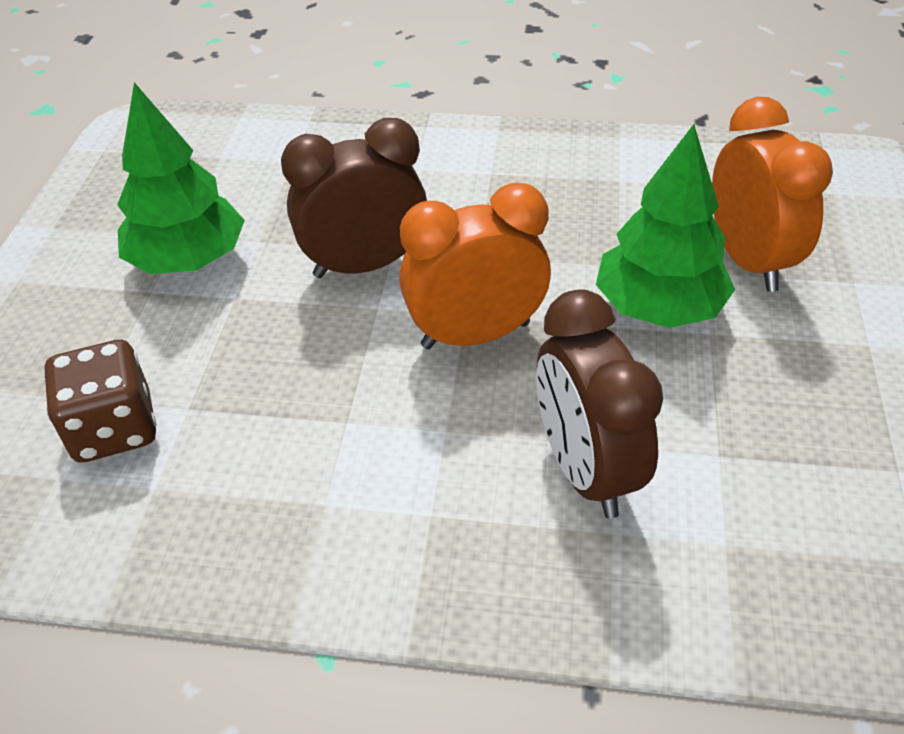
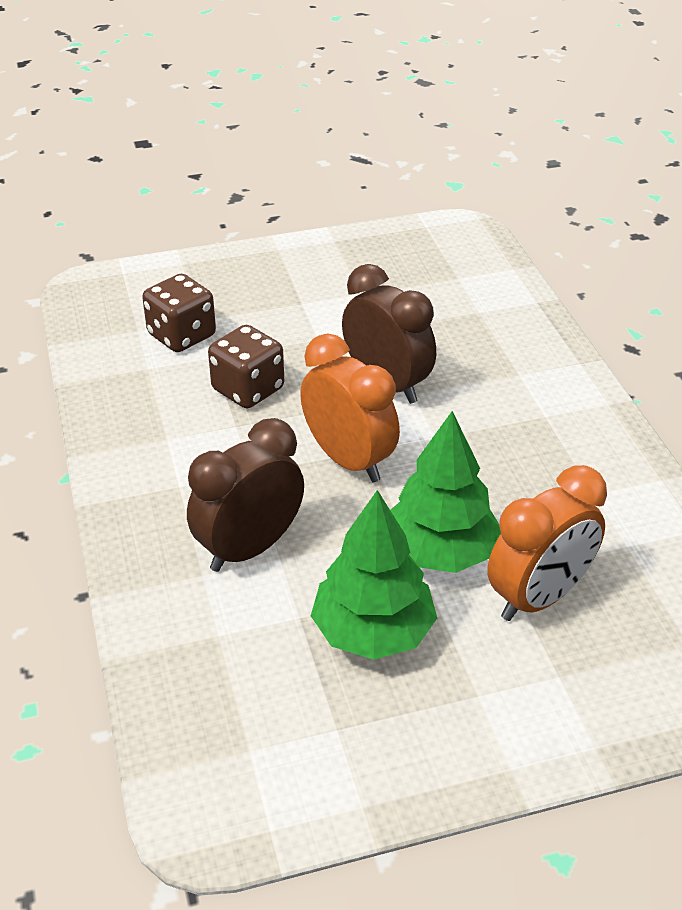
camera: 65 degrees right, 5 degrees down
(188, 260) = (340, 306): green tree -> green tree (373, 632)
(284, 389) = (248, 389): none -> brown dice

